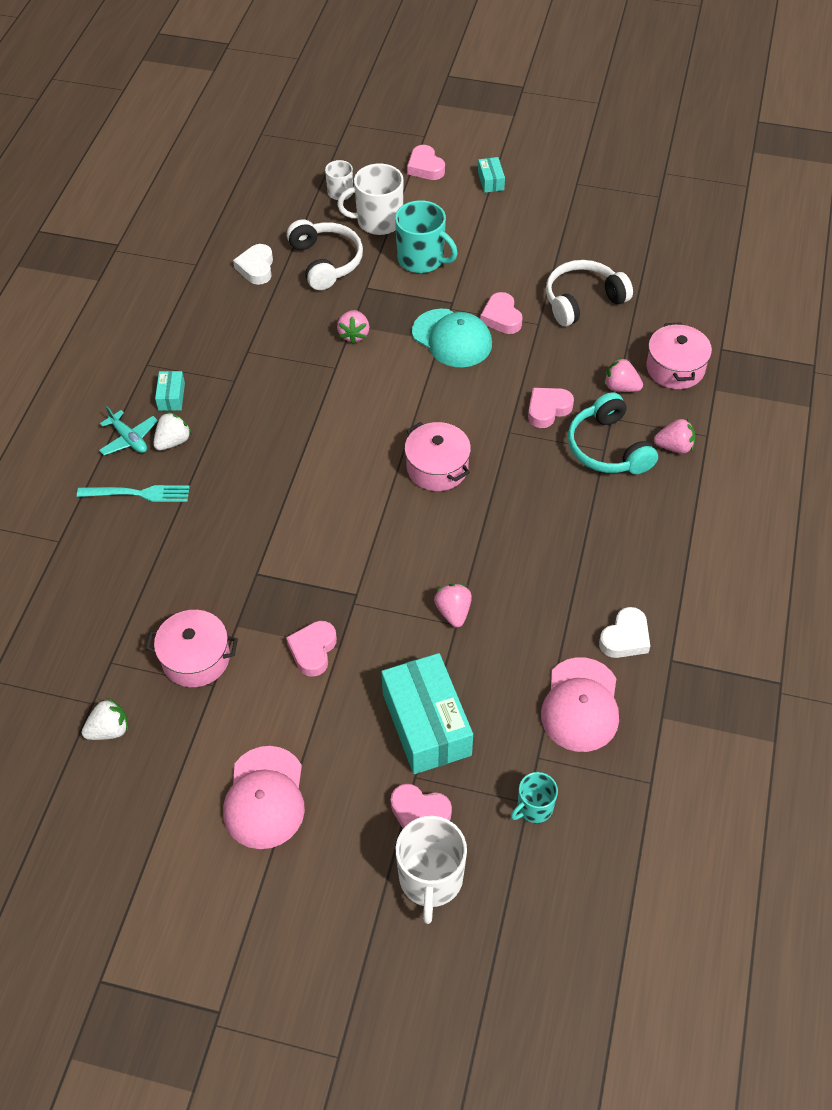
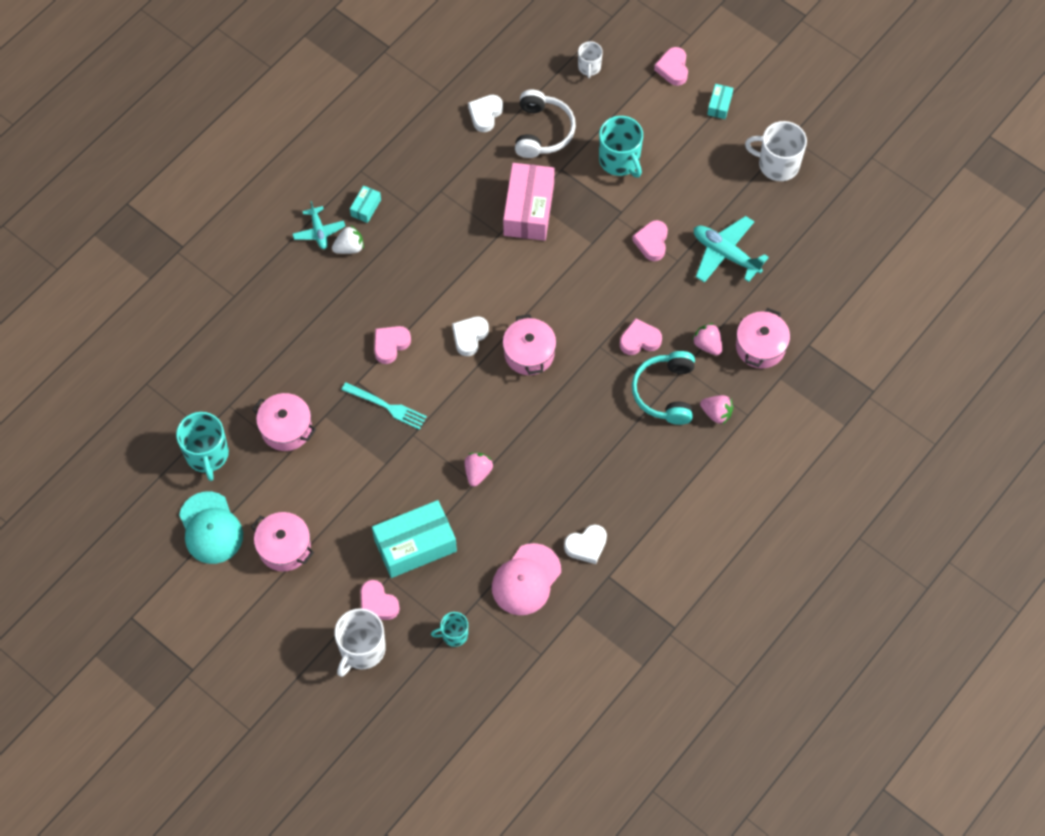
camera: 25 degrees right, 10 degrees up
(109, 730) = (207, 455): white strawberry -> turquoise mug
(139, 493) = (306, 281): turquoise fork -> turquoise fork (387, 406)
(265, 797) = (284, 547): pink cap -> pink pot
(313, 650) = (367, 458): pink heart -> pink heart (390, 345)
(354, 334) = (529, 210): pink strawberry -> pink box
(361, 477) = (469, 337): none -> white heart
(378, 221) = (605, 108): white mug -> white mug (777, 164)
(426, 724) = (415, 545): turquoise box -> turquoise box turned 60 degrees clockwise
(452, 338) = (602, 245): turquoise cap -> turquoise cap (210, 528)
(583, 301) = (725, 254): white headphones -> turquoise plane

